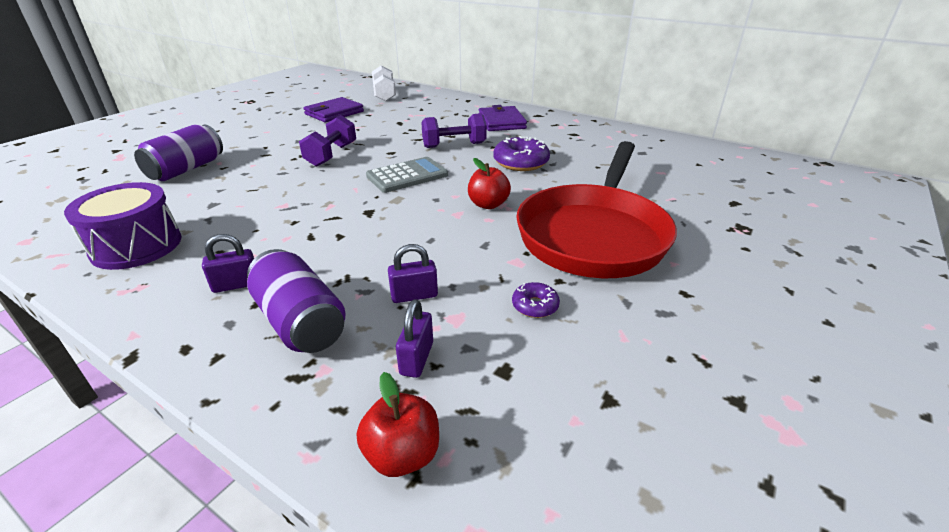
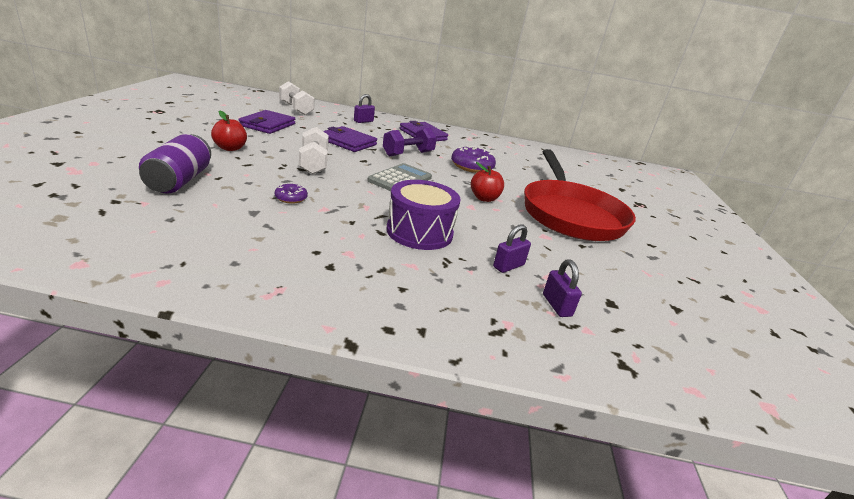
camera: 30 degrees left, 5 degrees down
(136, 246) = (225, 255): purple drum -> purple drum (419, 232)
(236, 285) = (367, 276): purple padlock -> purple padlock (363, 121)
(300, 322) = (453, 295): purple can -> none
(331, 155) = (314, 163): purple dumbbell -> white dumbbell
(398, 131) = (348, 142): none -> purple wallet
(402, 454) = (613, 361): red apple -> red apple (230, 148)
(535, 306) = (586, 262): purple donut -> purple donut (291, 198)

